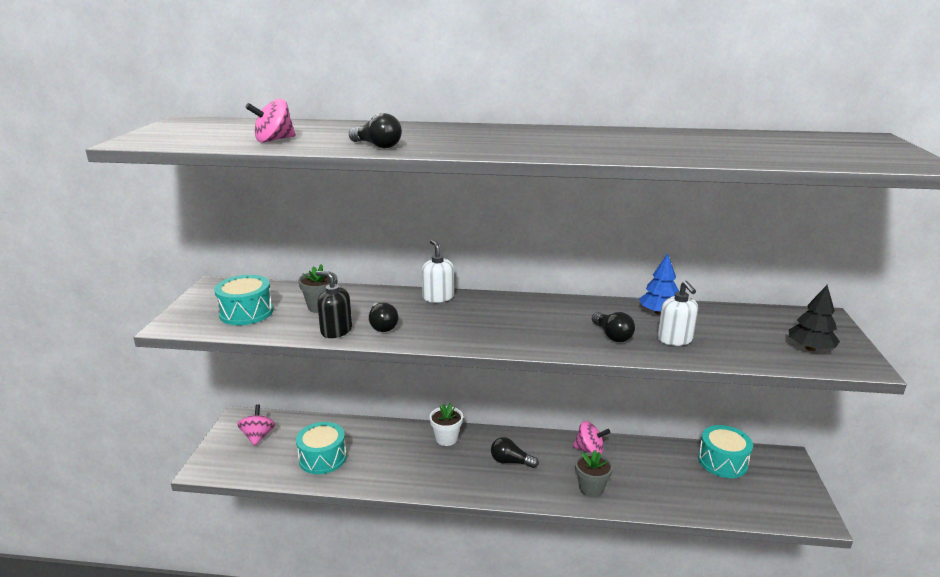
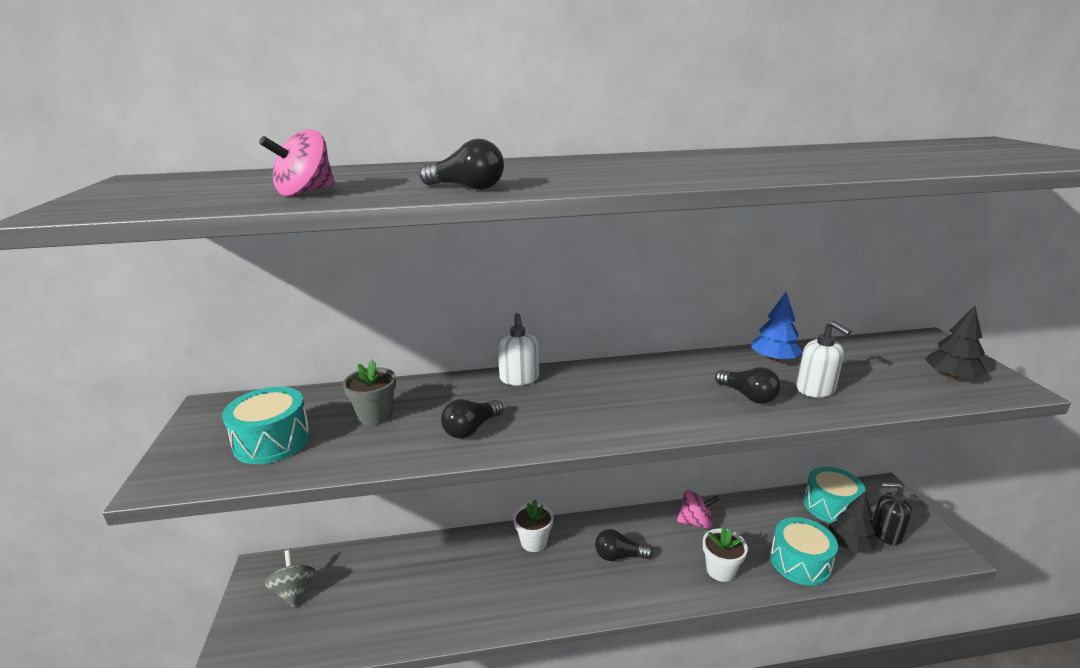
camera: 15 degrees left, 0 degrees up
(258, 436) = (294, 591): pink spinning top -> grey spinning top
(323, 458) = (391, 603): turquoise drum -> turquoise drum (800, 562)
(336, 331) = (413, 447): black soap dispenser -> black soap dispenser (886, 533)
(382, 325) = (471, 429): black light bulb -> black light bulb turned 75 degrees clockwise
(438, 297) = (519, 378): white soap dispenser -> white soap dispenser turned 150 degrees counterclockwise
(591, 488) = (720, 570): grey flower pot -> white flower pot
(721, 493) = (849, 544): none -> black tree

